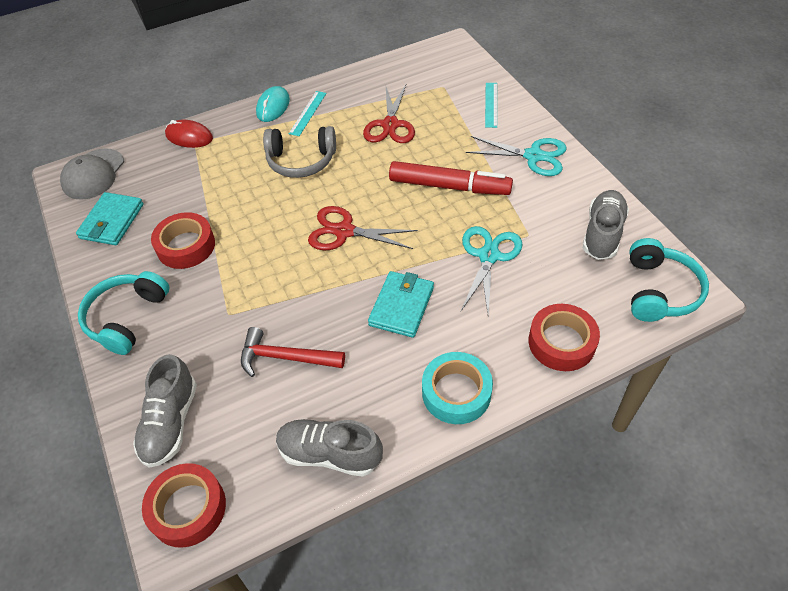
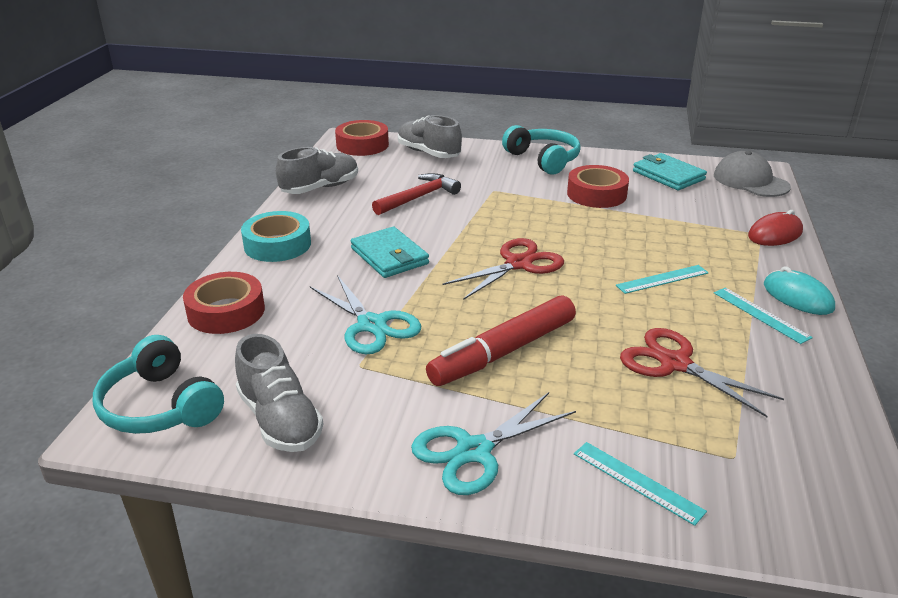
camera: 125 degrees right, 20 degrees down
(301, 161) = (662, 279): grey headphones -> turquoise ruler

